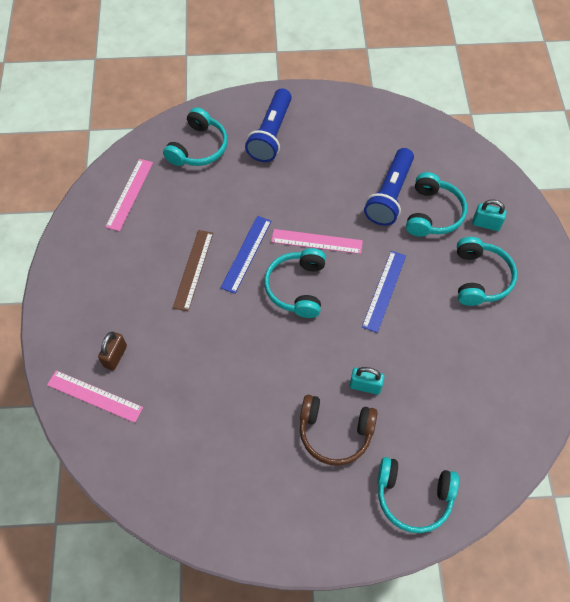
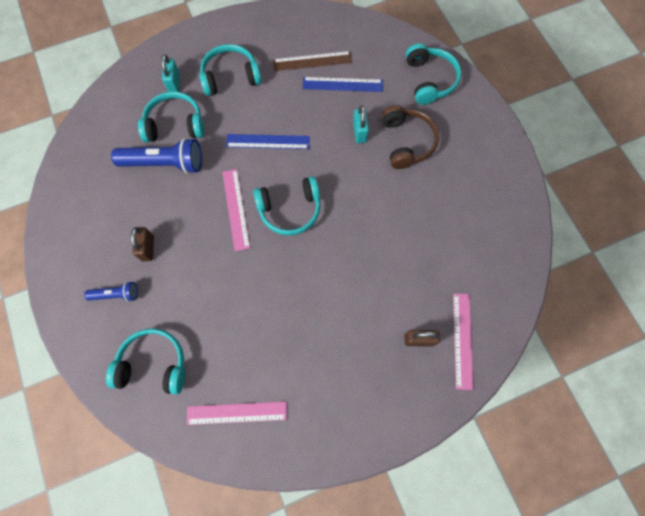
camera: 110 degrees left, 10 degrees up
(193, 269) = (304, 307): brown ruler -> brown ruler (312, 61)
(246, 254) = (270, 265): blue ruler -> blue ruler (342, 84)
(271, 134) = (116, 294): blue flashlight -> blue flashlight, size x0.53
(305, 164) = (148, 248): none -> brown padlock

